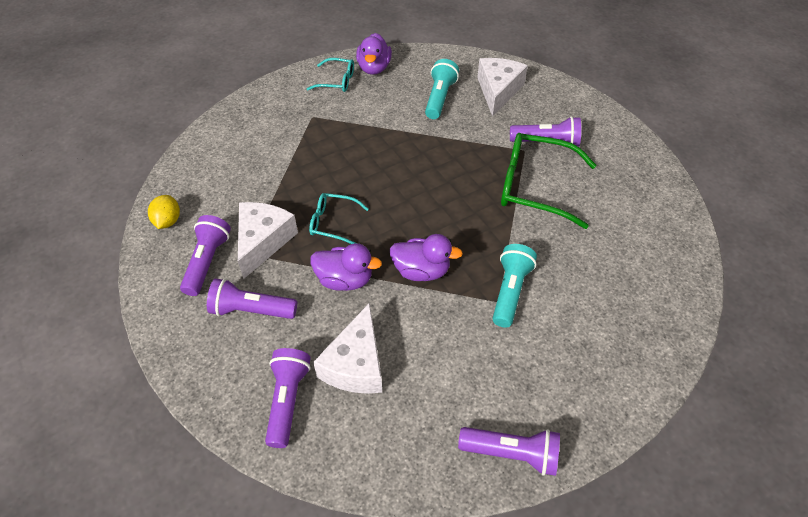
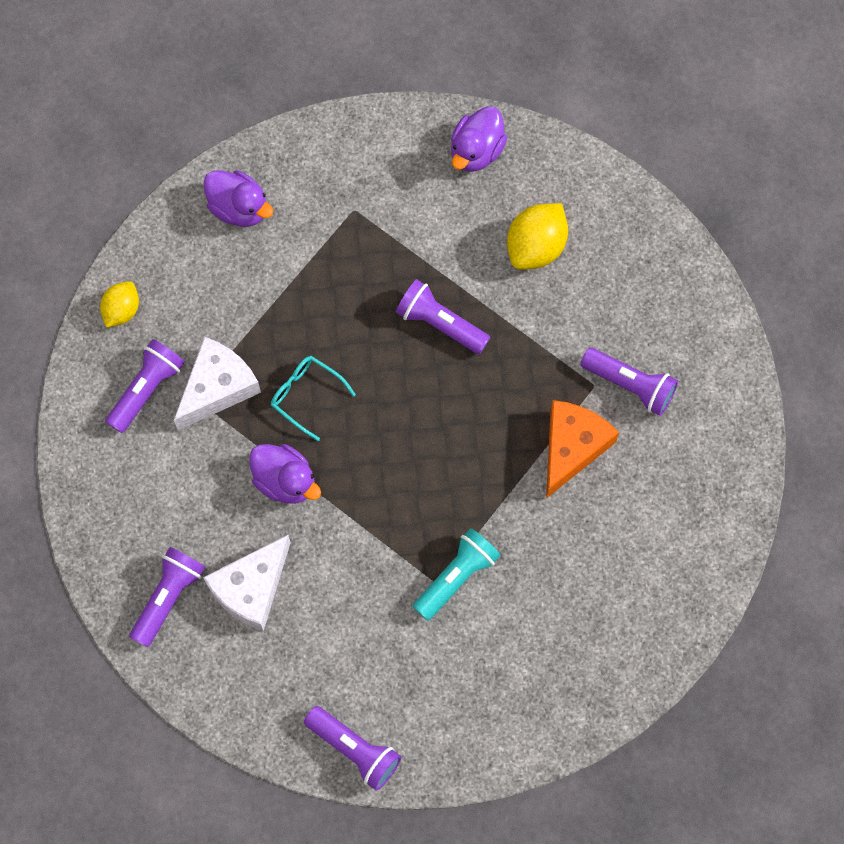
camera: 25 degrees right, 20 degrees up
(251, 310) = (171, 475): purple flashlight -> purple flashlight (440, 323)
(337, 81) = (415, 156): turquoise glasses -> none
(421, 271) = (374, 507): purple duck -> purple duck (239, 208)
(439, 98) = (536, 247): turquoise flashlight -> yellow lemon
(498, 91) = (621, 268): white cheese -> none
(534, 186) = (572, 447): green glasses -> orange cheese

